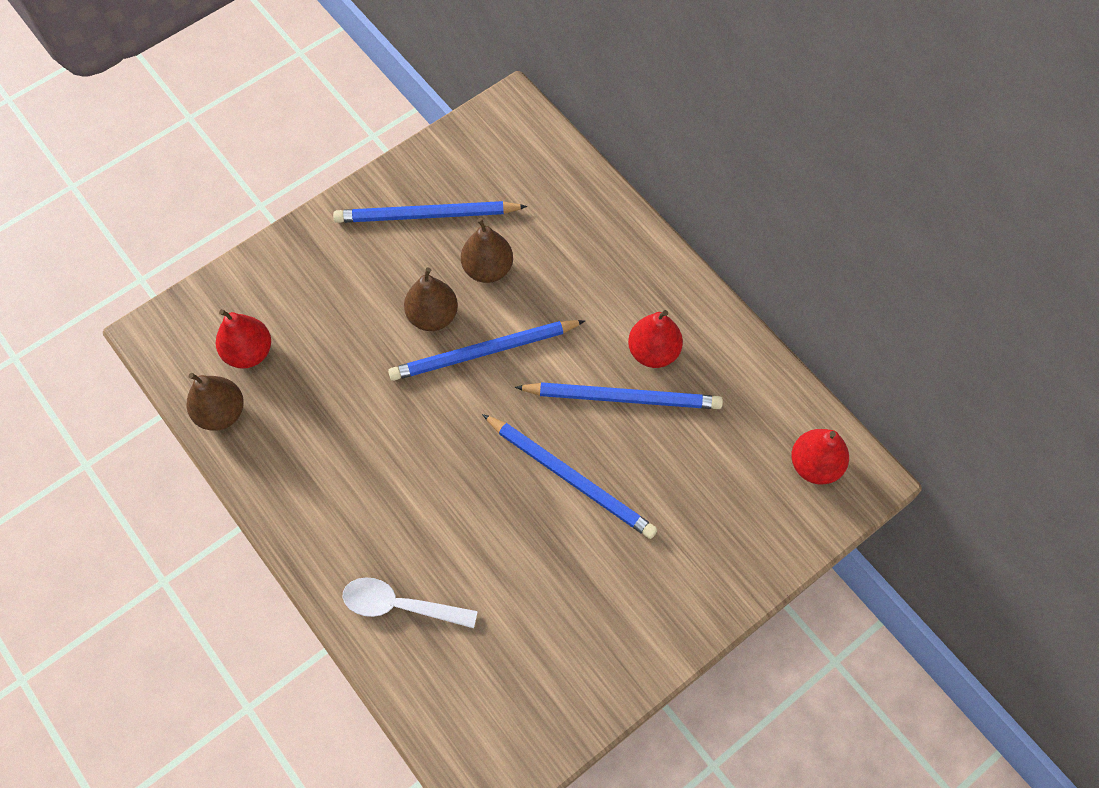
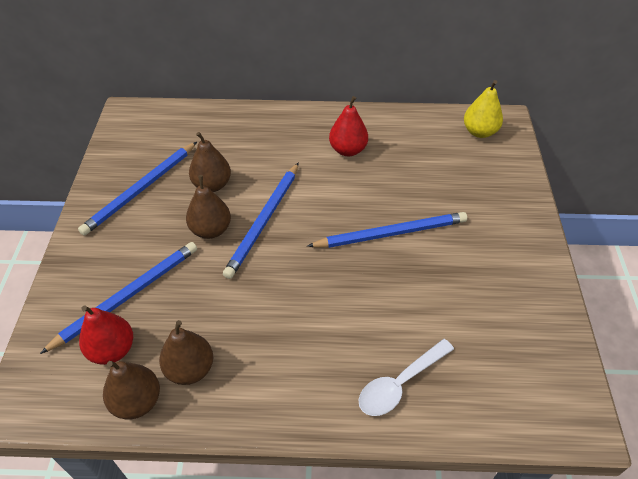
camera: 50 degrees left, 15 degrees down
(279, 426) = (190, 369): none -> brown pear
(623, 397) = (362, 179): blue pencil -> blue pencil (127, 296)
(815, 465) = (479, 132): red pear -> yellow pear

